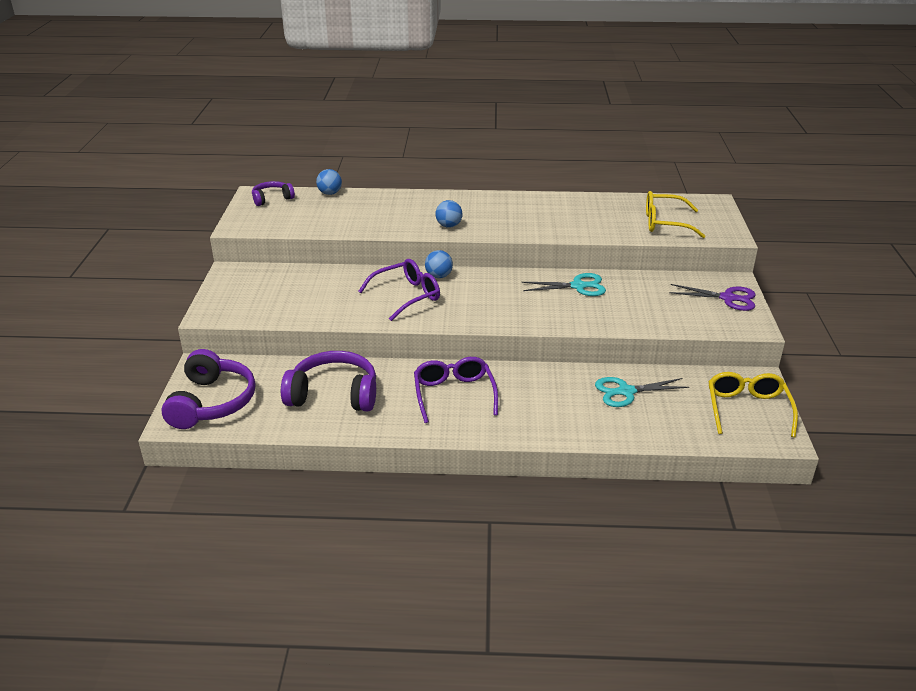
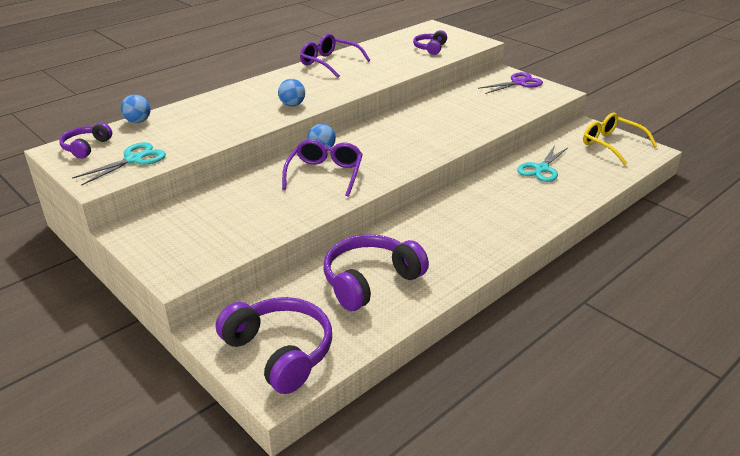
camera: 45 degrees left, 0 degrees up
(454, 394) = (451, 229): purple glasses -> purple glasses (329, 63)
(578, 286) = (427, 114): turquoise scissors -> turquoise scissors (134, 160)
(665, 223) = (430, 48): yellow glasses -> purple headphones

